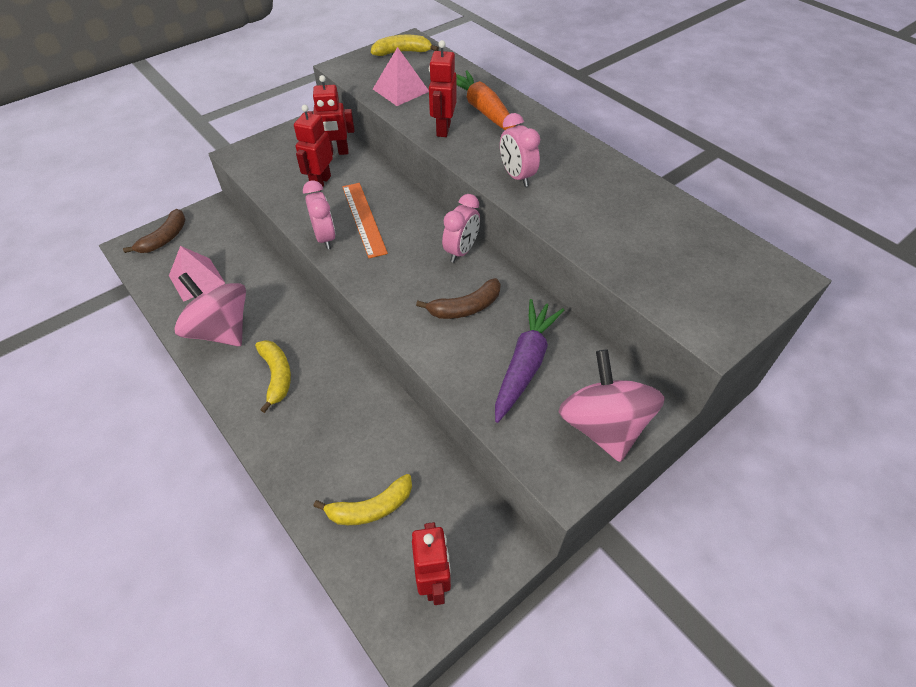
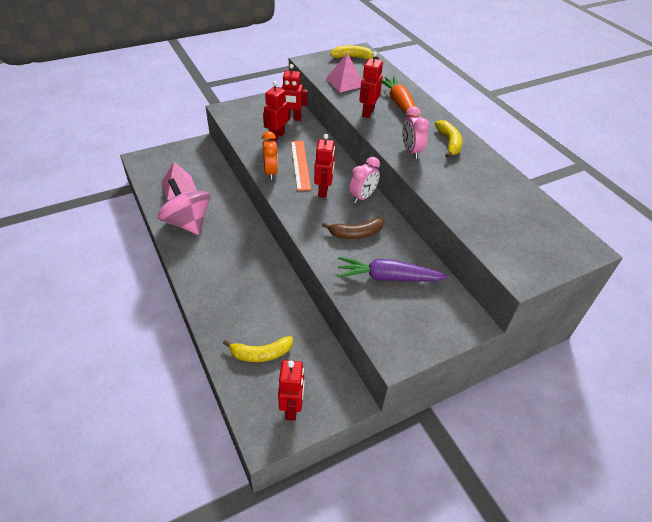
camera: 10 degrees right, 5 degrees down
(165, 238) = (164, 157): brown banana -> none
(276, 376) = (218, 258): yellow banana -> yellow banana (449, 143)
(325, 238) = (271, 172): pink clock -> orange clock
(405, 252) = (323, 191): none -> red robot
(525, 364) = (388, 277): purple carrot -> purple carrot turned 120 degrees counterclockwise
(602, 426) = (432, 327): pink spinning top -> none

